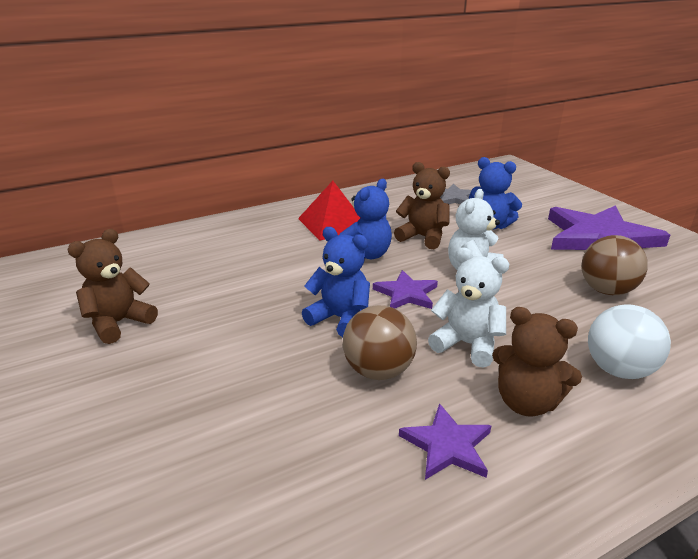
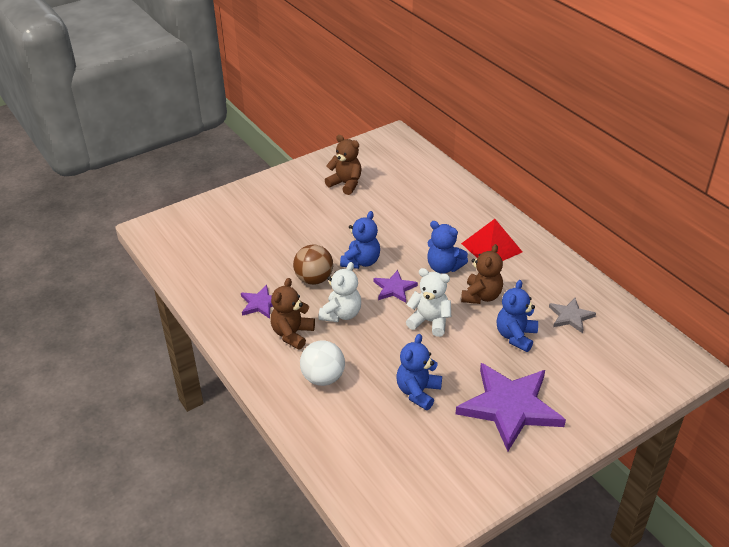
camera: 85 degrees right, 10 degrees up
(606, 290) = (418, 392): brown ball -> blue teddy bear

